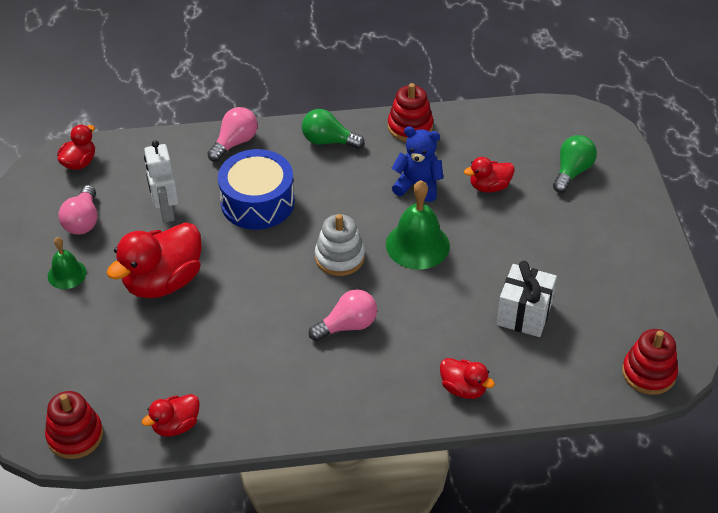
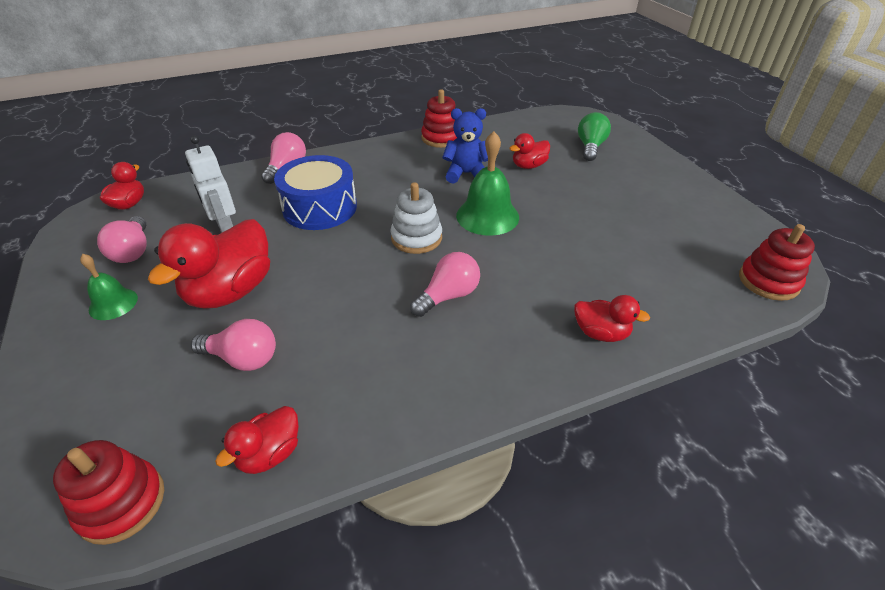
camera: 15 degrees left, 5 degrees down
(166, 347) = (243, 358): none -> pink light bulb
(328, 141) = (373, 156): green light bulb -> none
(524, 314) = (618, 253): white gift -> none

